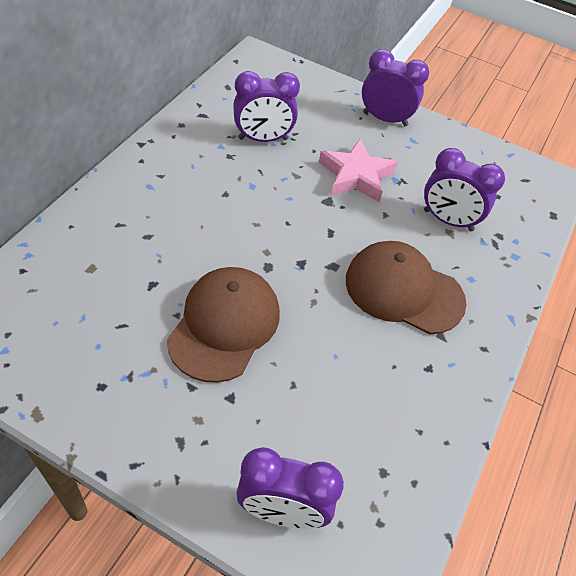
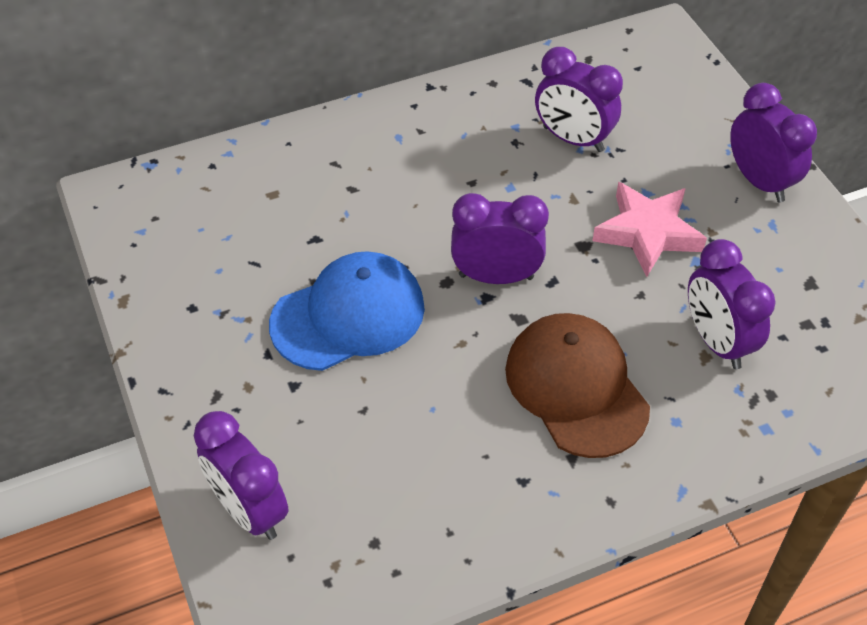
camera: 45 degrees right, 0 degrees up
(224, 325) = (348, 315): brown cap -> blue cap
(295, 247) = (496, 276): none -> purple clock

